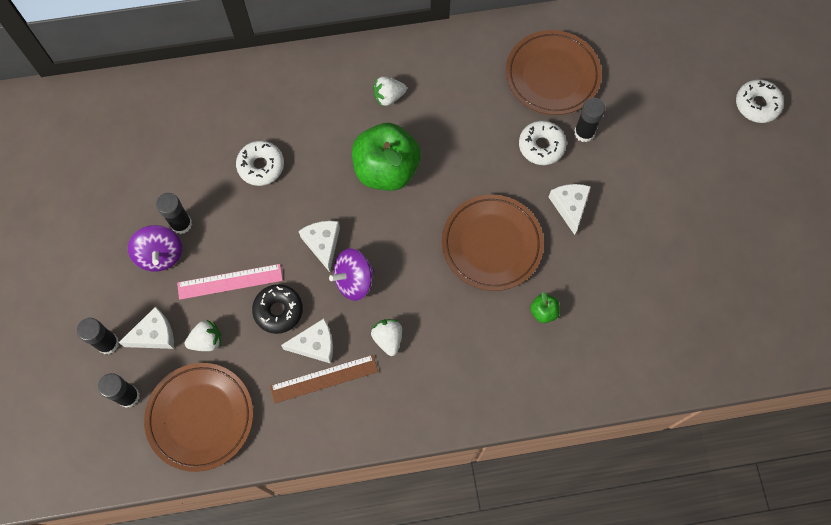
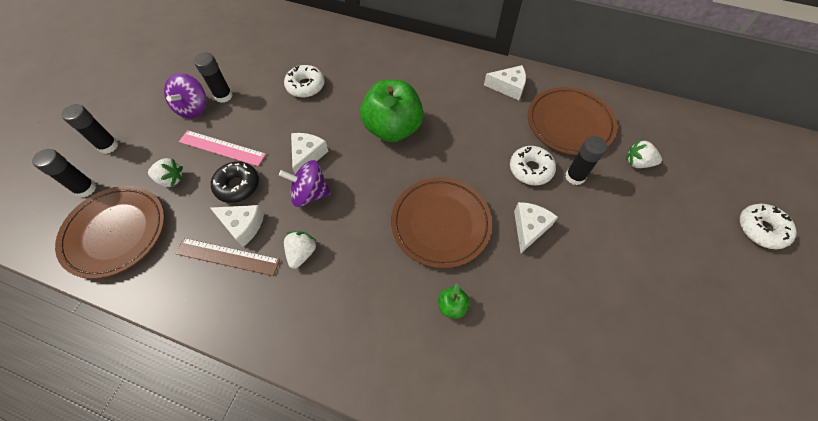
camera: 30 degrees right, 10 degrees down
(154, 334) = (142, 156): white cheese -> white cheese (508, 87)
(388, 97) = (428, 83): white strawberry -> white strawberry (638, 163)

